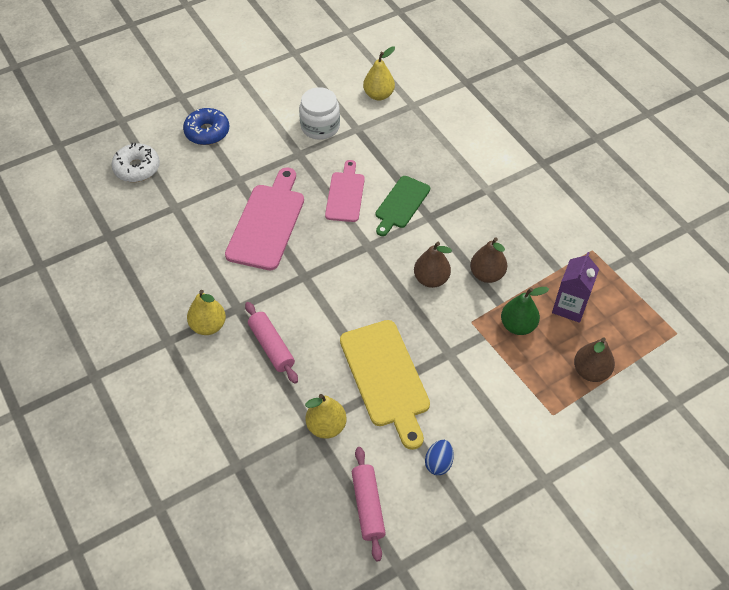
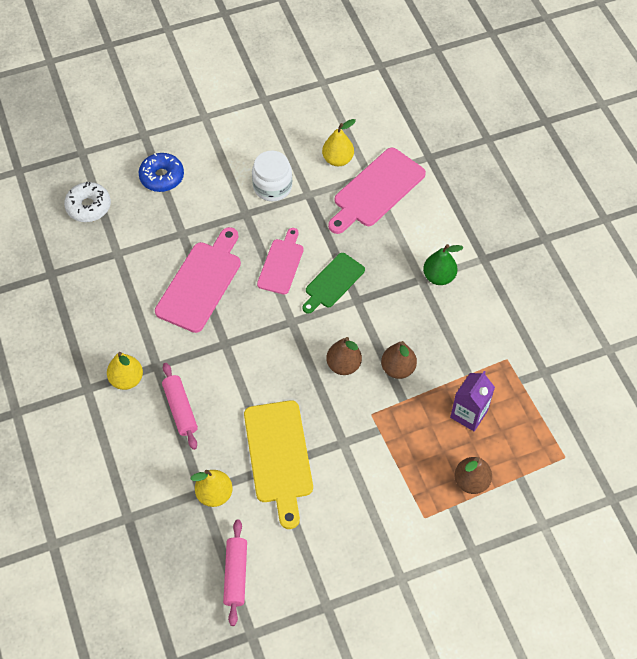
camera: 10 degrees right, 5 degrees up
(423, 117) = (376, 190): none -> pink cutting board
(438, 463) = (308, 546): blue egg -> none
(518, 325) = (414, 425): green pear -> green pear (439, 277)

